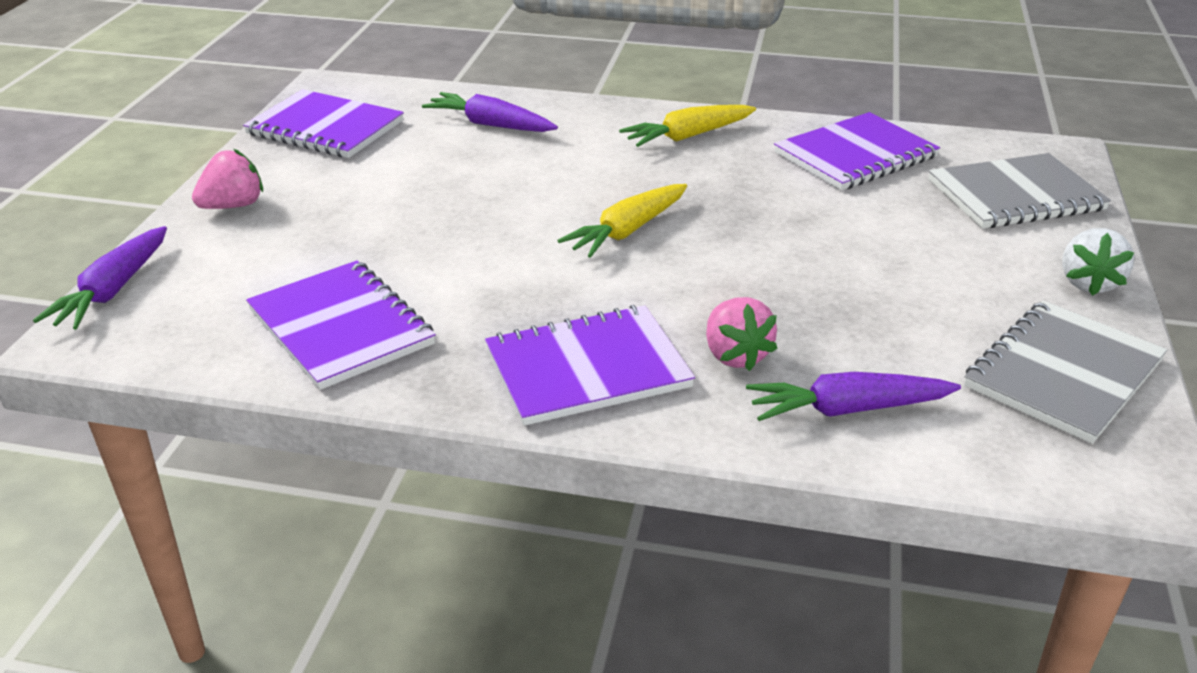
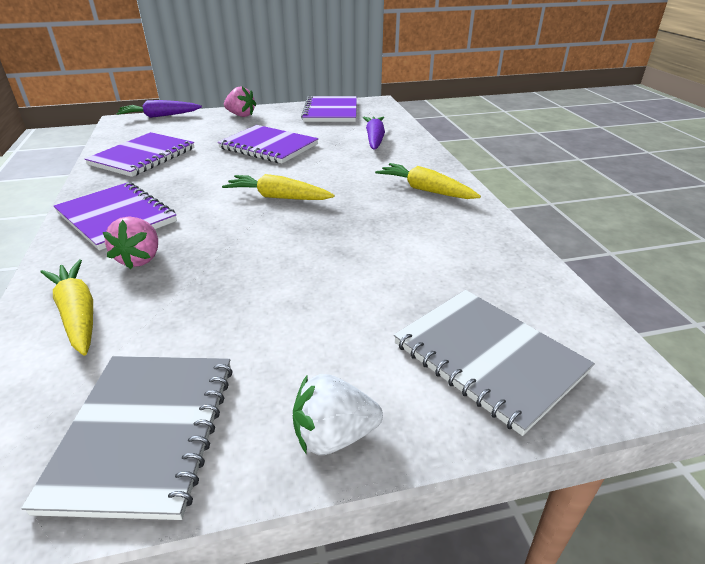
camera: 65 degrees right, 0 degrees up
(735, 355) = (140, 259): pink strawberry -> pink strawberry turned 45 degrees counterclockwise
(847, 409) = (77, 313): purple carrot -> yellow carrot
(855, 155) = (472, 256): purple notebook -> purple notebook (268, 146)
(1063, 374) = (145, 432): grey notebook -> grey notebook turned 75 degrees clockwise

